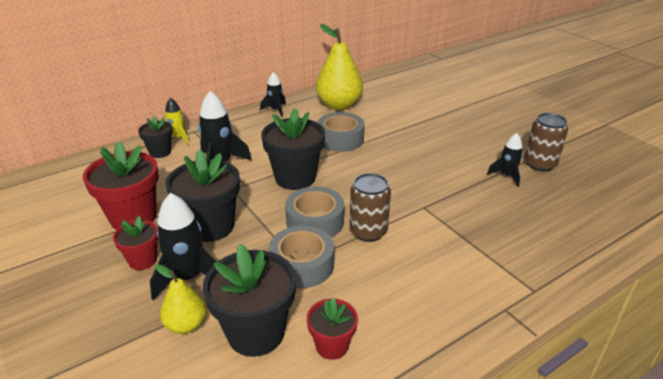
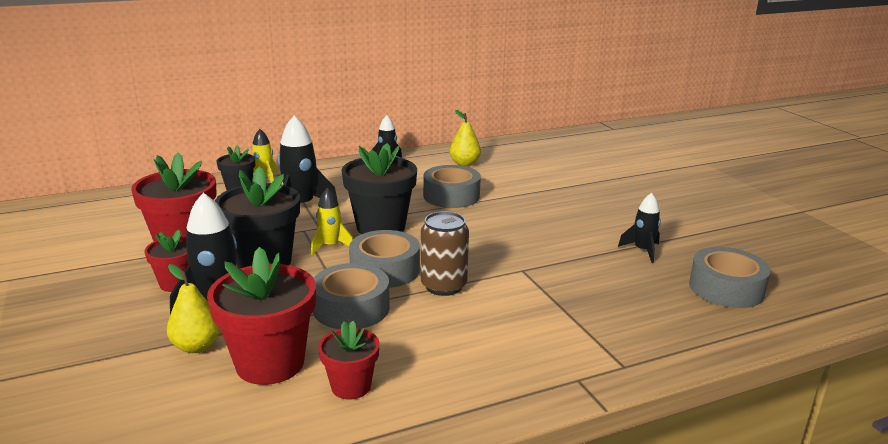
camera: 10 degrees right, 10 degrees down
(256, 333) = (270, 363): black flower pot -> red flower pot
(261, 203) = (330, 246): none -> yellow rocket
(339, 105) = (464, 164): yellow pear -> yellow pear, size x0.55
(540, 164) = (692, 243): brown can -> none
(580, 204) = (726, 288): none -> grey tape

